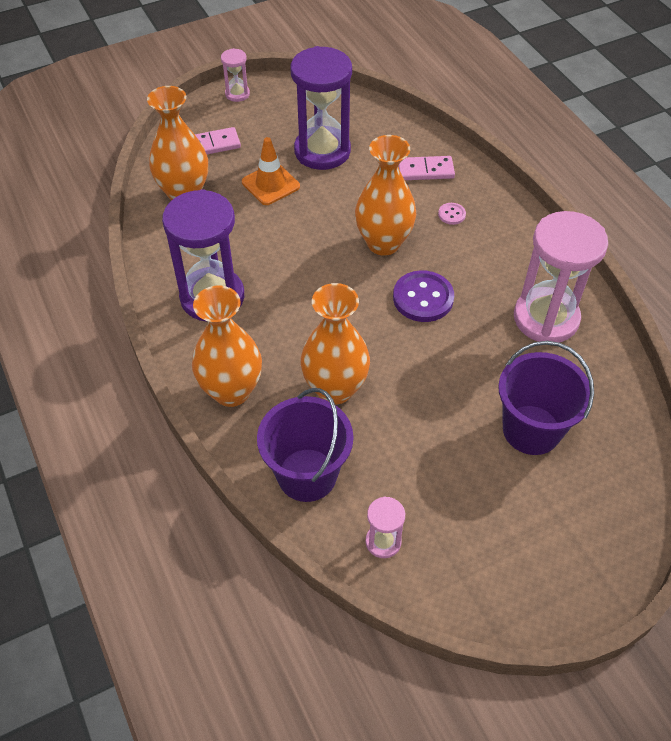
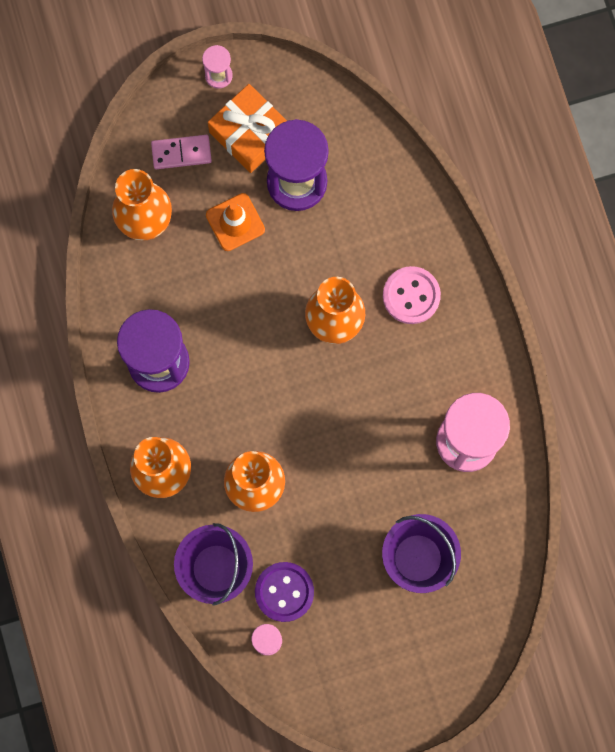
camera: 10 degrees right, 25 degrees up
(272, 125) = (250, 133): none -> orange gift
(423, 298) = (357, 397): purple button -> purple button (284, 592)
(425, 170) = (399, 229): pink domino -> none
(451, 214) = (411, 296): pink button -> pink button, size x2.06

